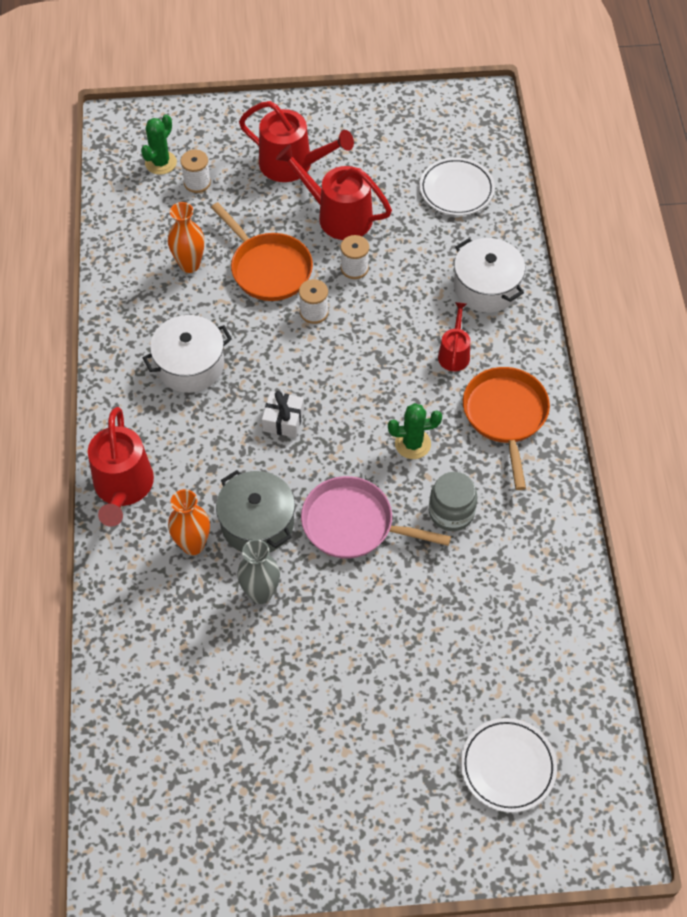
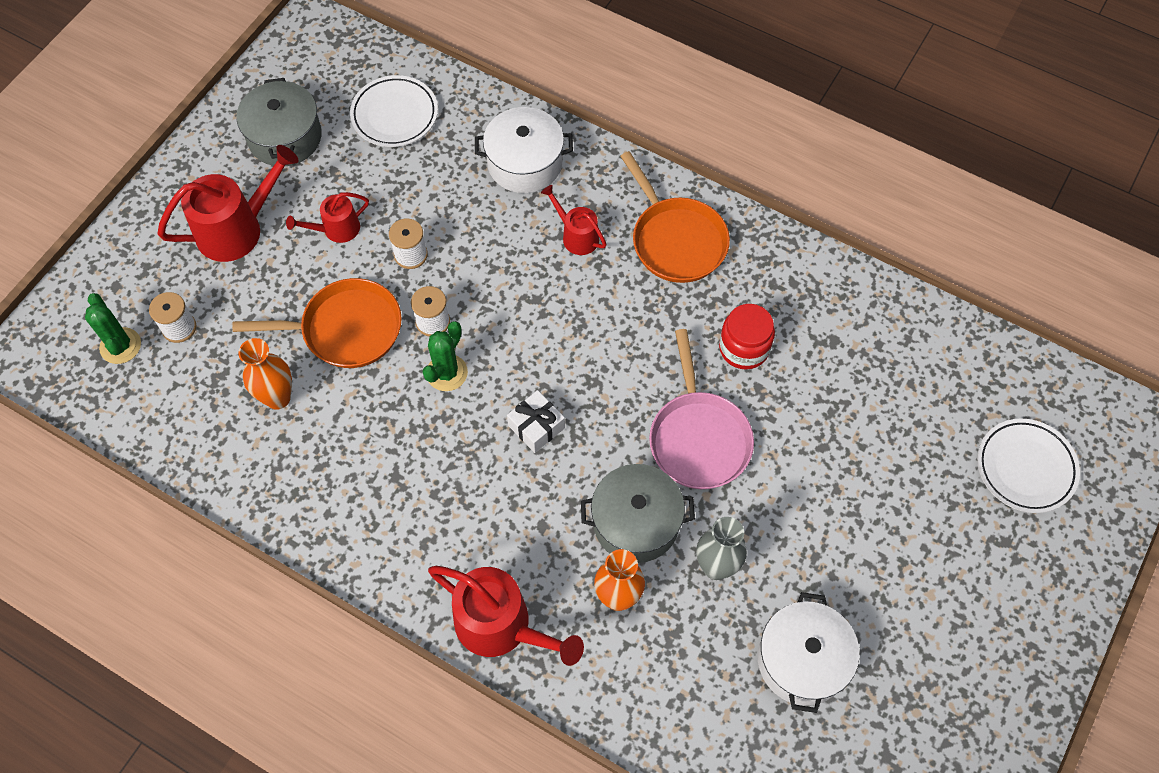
camera: 55 degrees left, 5 degrees up
(190, 365) = (403, 472): white pot -> white pot (802, 660)
(338, 216) = (336, 229): red watering can -> red watering can, size x0.56
(354, 524) = (698, 437): pink pan -> pink pan turned 60 degrees counterclockwise
(383, 143) = (285, 137): none -> grey pot
(412, 444) = (648, 333): green cactus -> green cactus (447, 373)
(451, 512) = (744, 348): grey jar -> red jar
(505, 416) = (676, 240): orange pan -> orange pan turned 150 degrees counterclockwise

